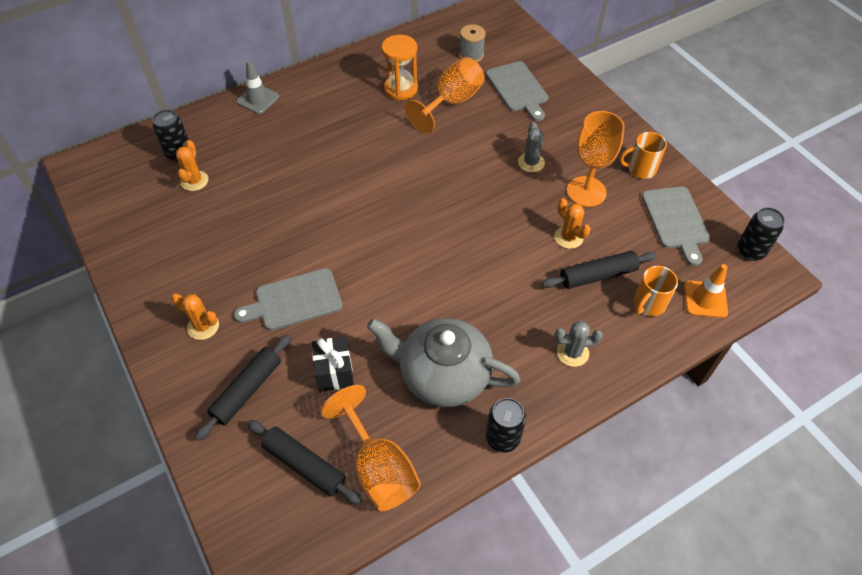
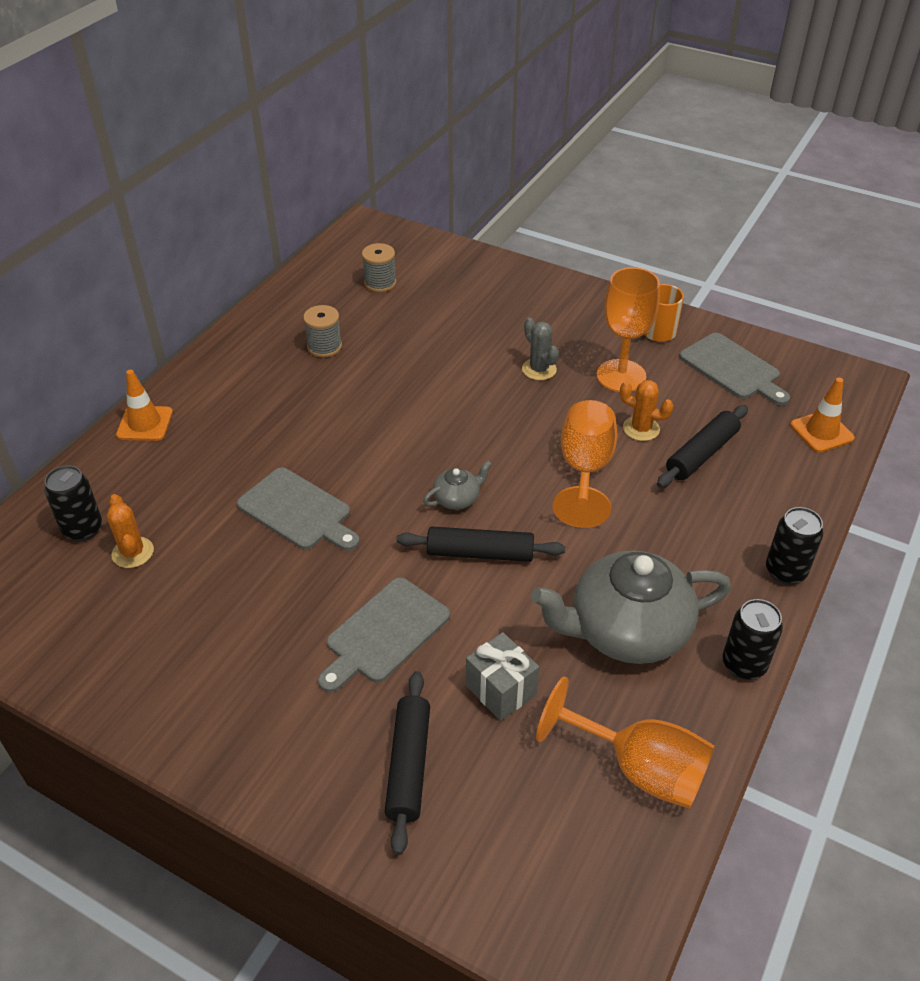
camera: 30 degrees left, 10 degrees down
(203, 326) = (287, 720): orange cactus -> none
(258, 99) = (145, 424): grey traffic cone -> orange traffic cone
(304, 465) = (551, 813): black rolling pin -> black rolling pin (480, 553)
(335, 372) = (501, 690): black gift -> grey gift
(401, 89) = (324, 347): orange hourglass -> grey spool
(405, 232) = (457, 499): none -> grey teapot
(451, 102) = (398, 340): orange goblet -> orange goblet (585, 470)
(518, 89) = (462, 300): grey cutting board -> grey cutting board (298, 511)
(572, 352) = (741, 542): grey cactus -> none
(648, 304) = (774, 460): orange mug -> none
(750, 251) = (824, 369): black can -> black can (785, 571)

